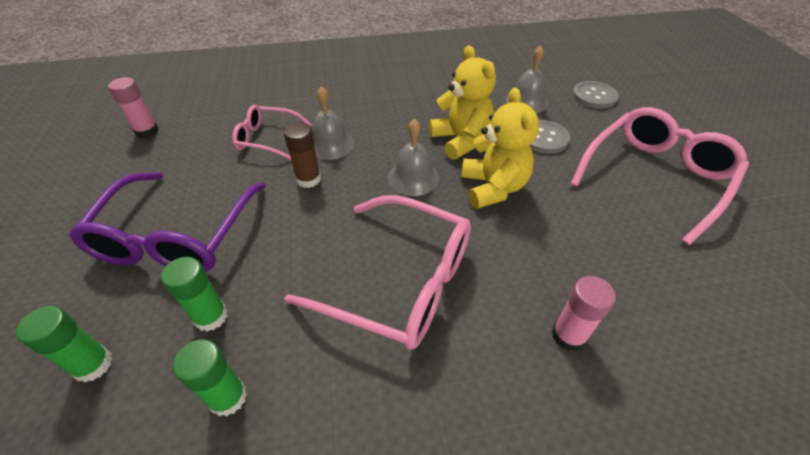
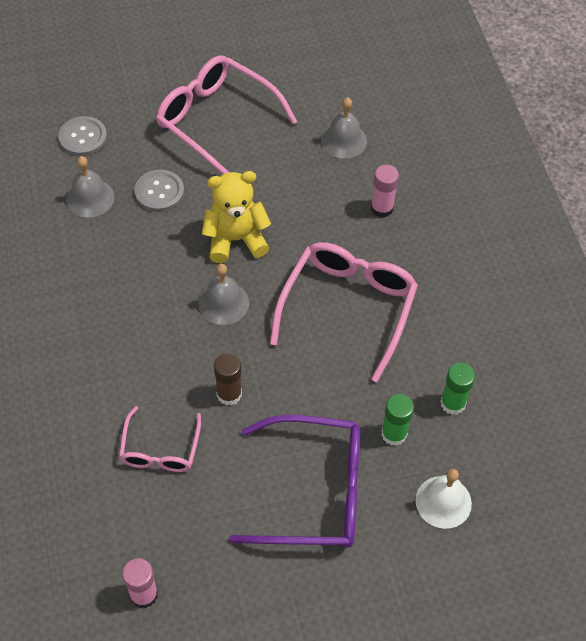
camera: 95 degrees left, 10 degrees up
(93, 365) = (443, 502): green glue stick -> white bell
(330, 144) = (170, 383): grey bell -> grey bell (344, 140)
(461, 140) = (163, 262): yellow teddy bear -> none

